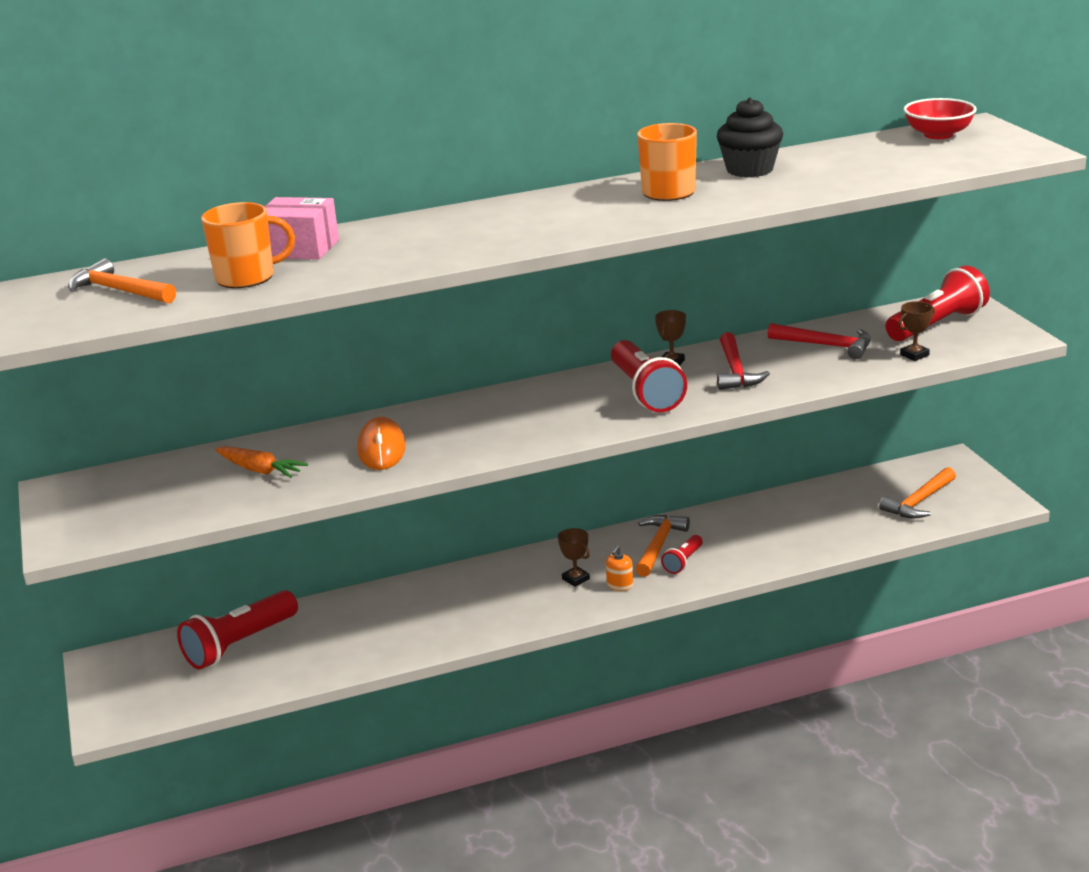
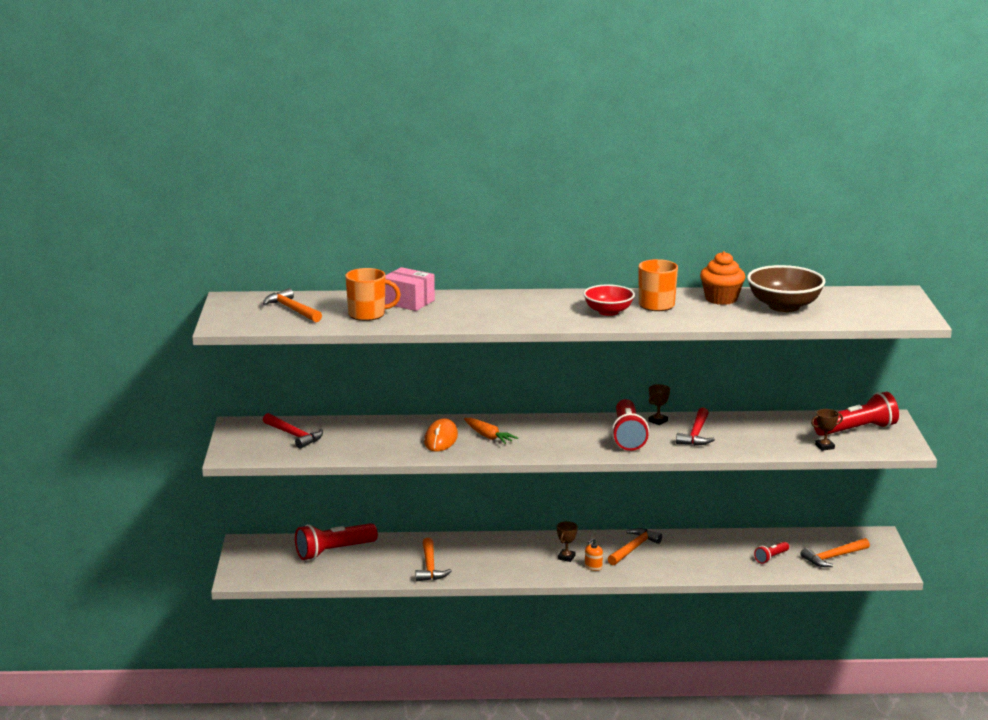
camera: 15 degrees right, 5 degrees down
(260, 470) = (361, 437): orange carrot -> orange carrot (488, 436)
(392, 637) = (430, 567): none -> orange hammer
(575, 579) = (566, 557): brown trophy -> brown trophy turned 45 degrees clockwise
(683, 562) = (644, 561): red flashlight -> red flashlight (771, 558)
(749, 170) = (721, 299): black cupcake -> orange cupcake
(826, 345) = (770, 429): red hammer -> red hammer (294, 435)
(842, 165) = (784, 306): none -> brown bowl
(938, 135) = (868, 296): red bowl -> red bowl (608, 312)

